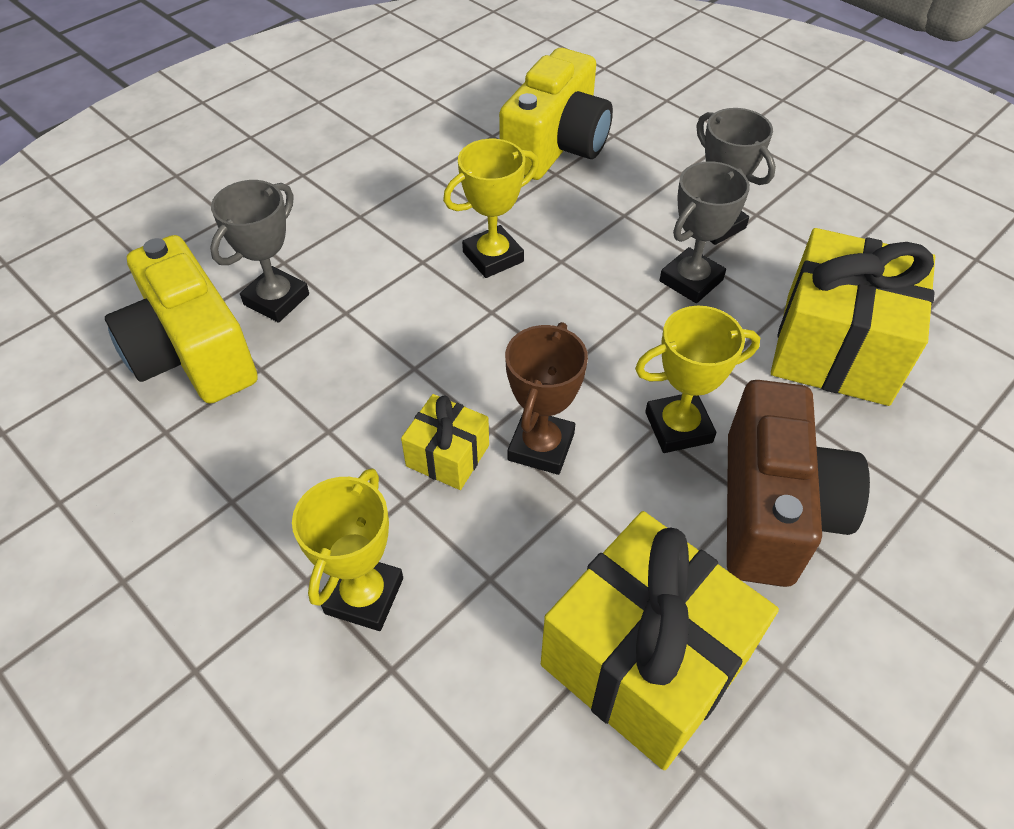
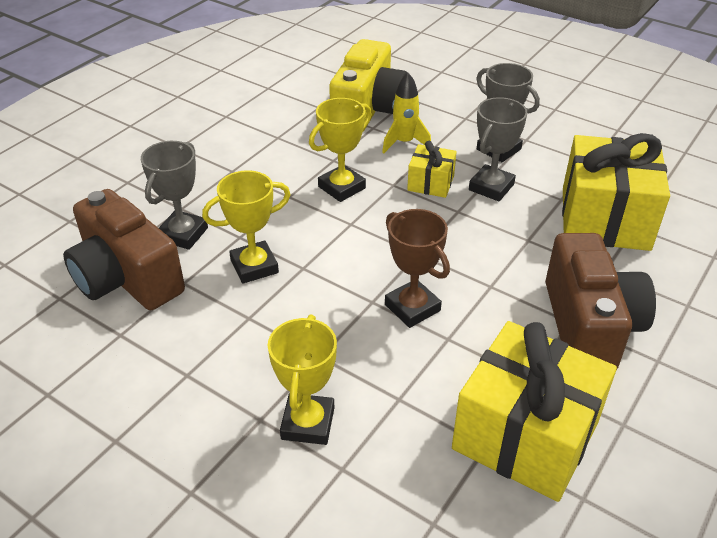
camera: 10 degrees left, 10 degrees down
(192, 353) = (126, 278): yellow camera -> brown camera
(447, 455) = (344, 322): yellow gift -> yellow gift (430, 183)
(541, 446) = (412, 307): brown trophy -> brown trophy turned 45 degrees counterclockwise
(591, 200) = (404, 143): none -> yellow rocket
(678, 427) = (508, 282): yellow trophy -> yellow trophy (254, 266)

